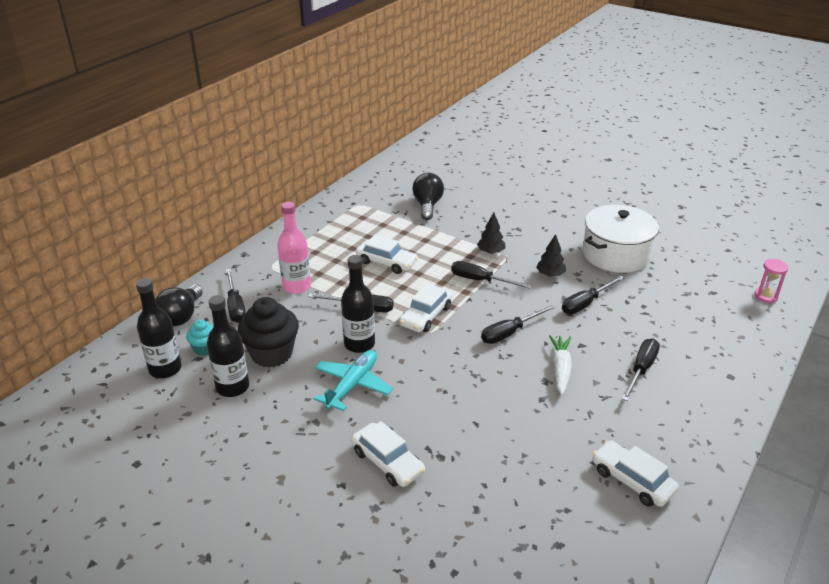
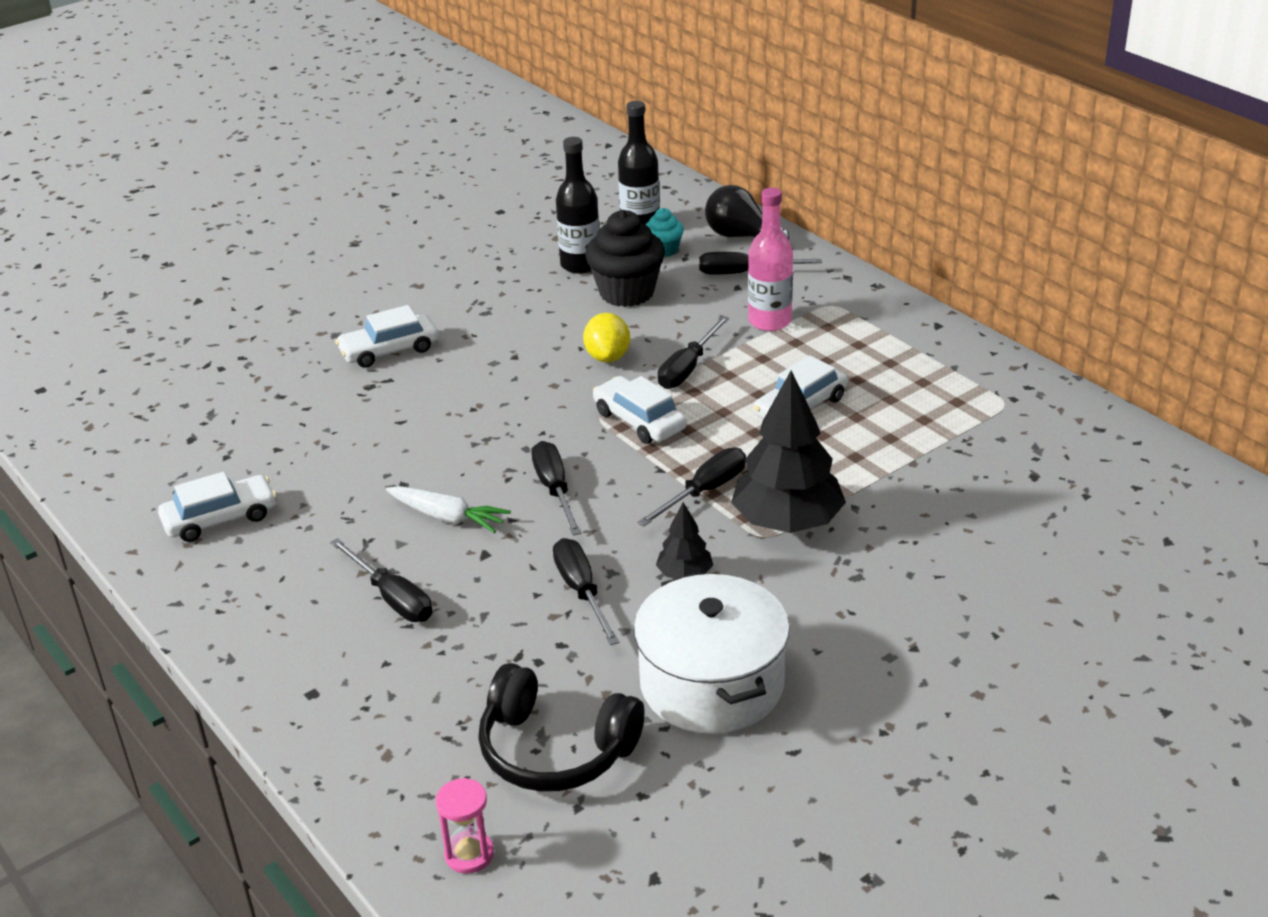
camera: 110 degrees right, 0 degrees up
(352, 385) = (530, 342): turquoise plane -> none
(359, 344) = (607, 357): black bottle -> yellow lemon
(427, 206) = (980, 481): black light bulb -> none
(491, 252) = (787, 522): black tree -> black tree, size x2.04
(691, 287) = (555, 749): none -> black headphones

